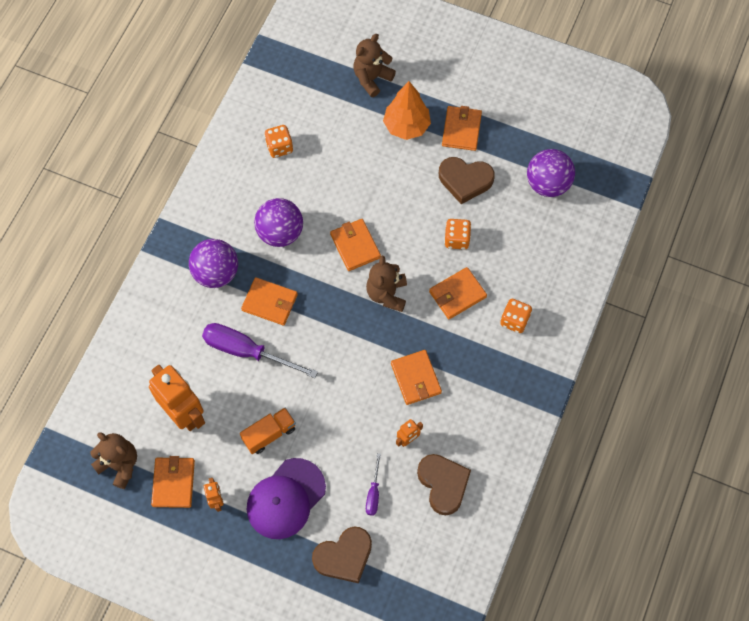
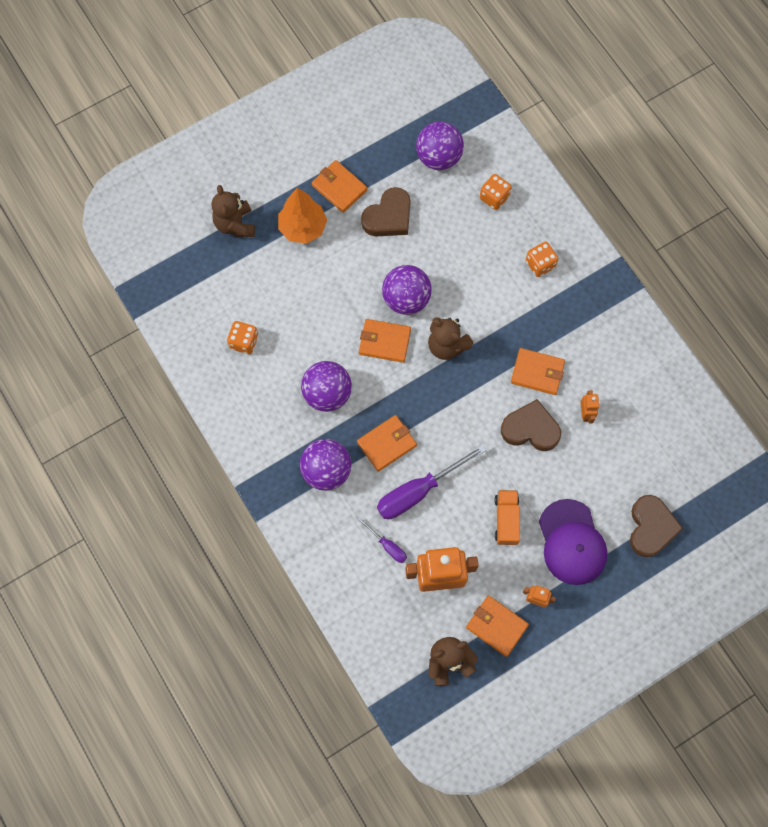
camera: 55 degrees left, 5 degrees up
(373, 493) = (613, 470): purple screwdriver -> purple screwdriver (387, 546)
(404, 238) = (406, 299): none -> purple ball
(443, 484) = (641, 411): brown heart -> brown heart (530, 429)
(457, 239) = (437, 259): orange dice -> orange dice (494, 197)
(457, 294) = (486, 291): orange wallet -> none

